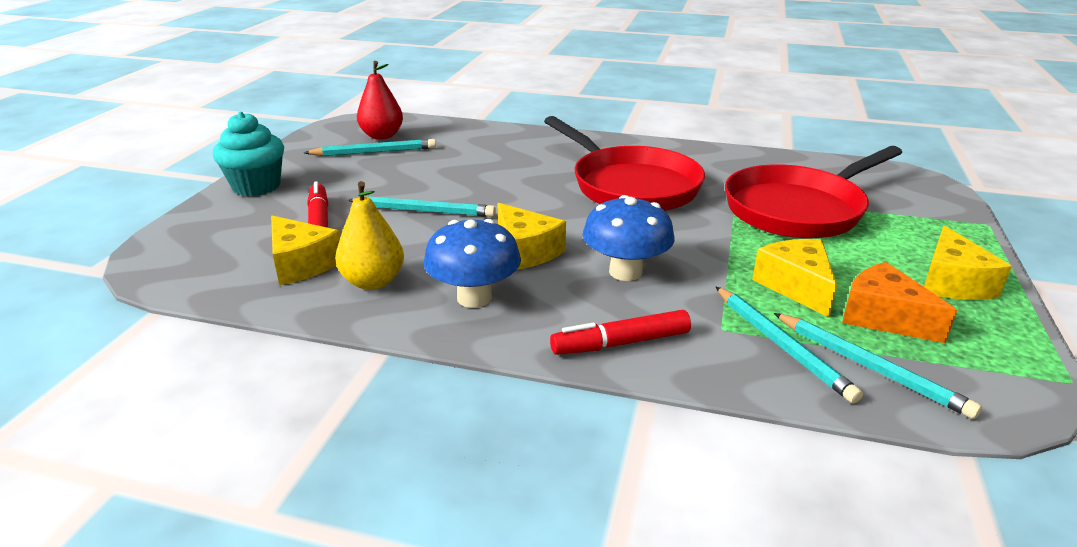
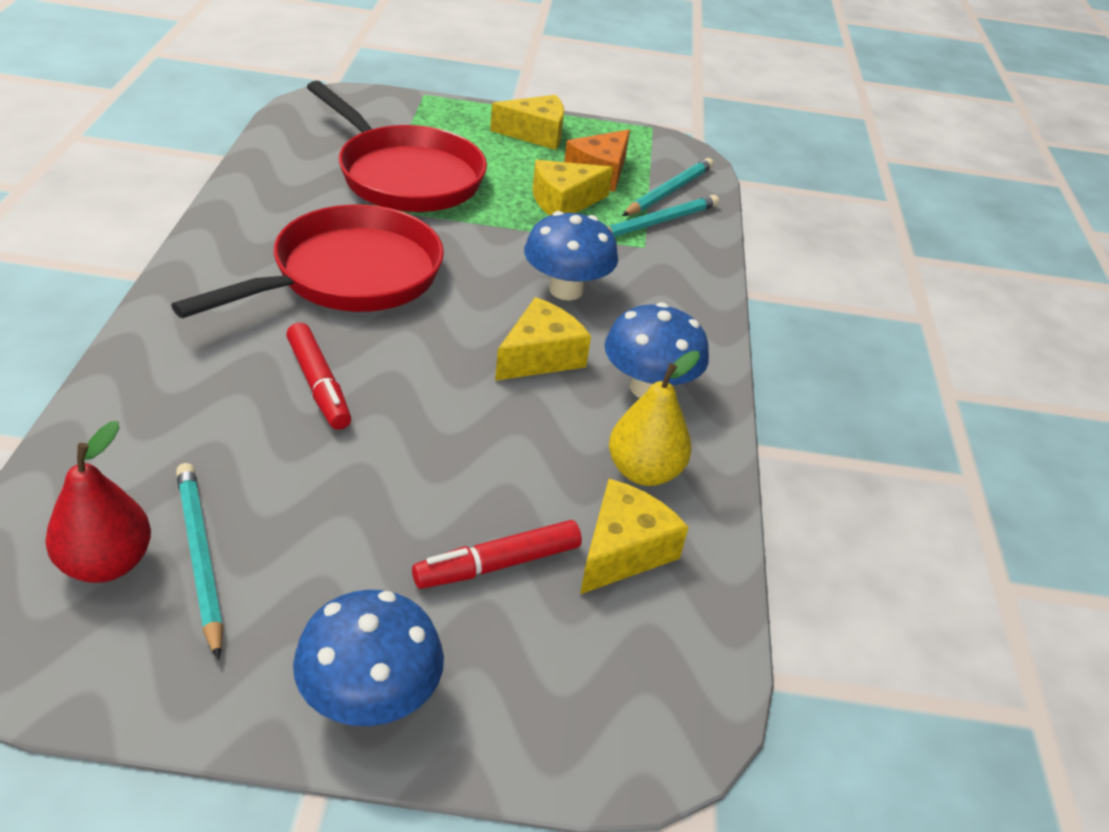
camera: 105 degrees left, 10 degrees up
(256, 186) = (370, 699): turquoise cupcake -> blue mushroom
(424, 211) = (446, 454): turquoise pencil -> none
(620, 343) = (687, 298): red marker -> red marker (318, 385)

